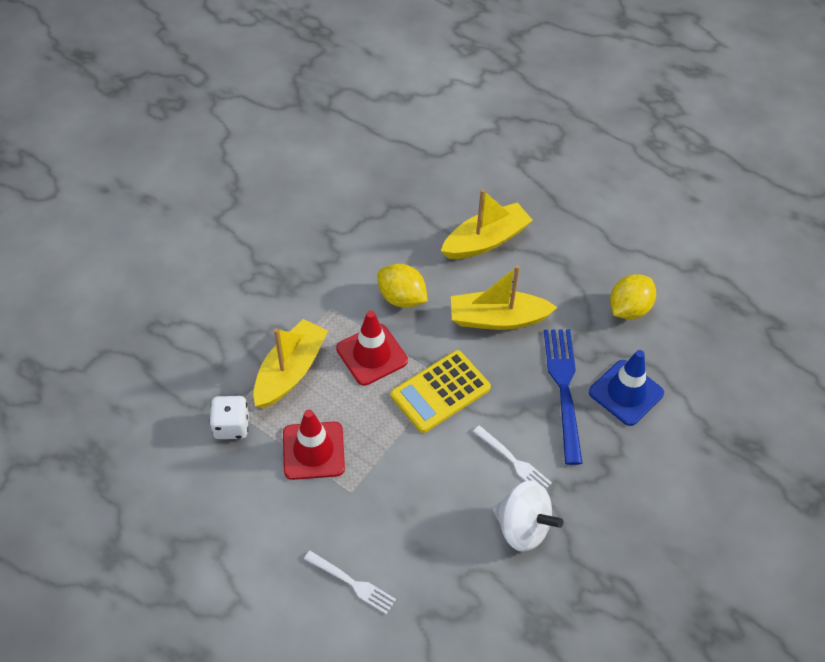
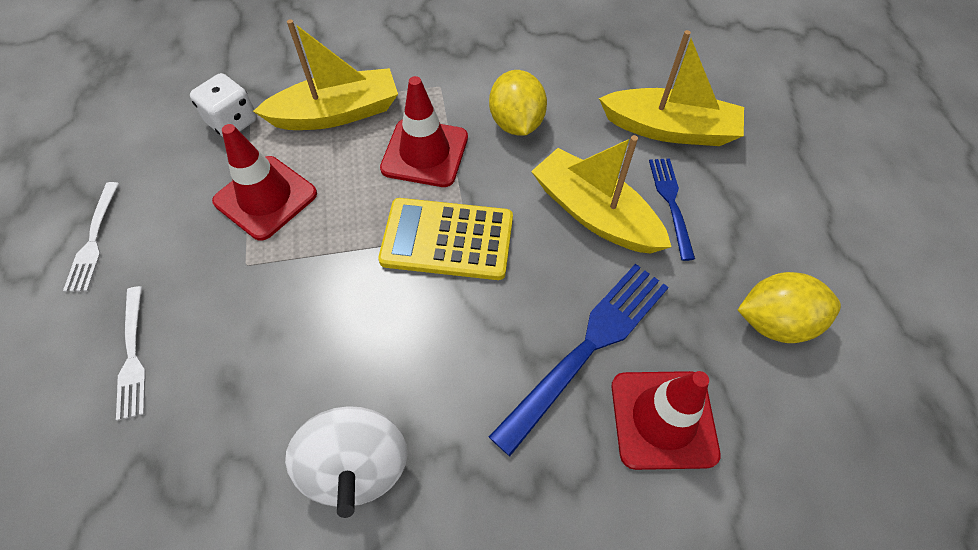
camera: 45 degrees right, 5 degrees up
(513, 461) = (436, 379): white fork -> white fork (94, 240)
(528, 284) = (671, 203): none -> blue fork
(626, 393) = (663, 419): blue traffic cone -> red traffic cone

